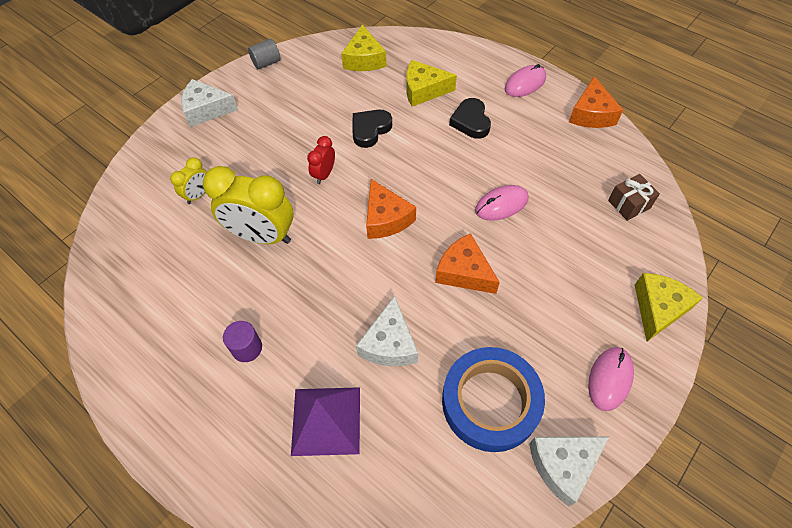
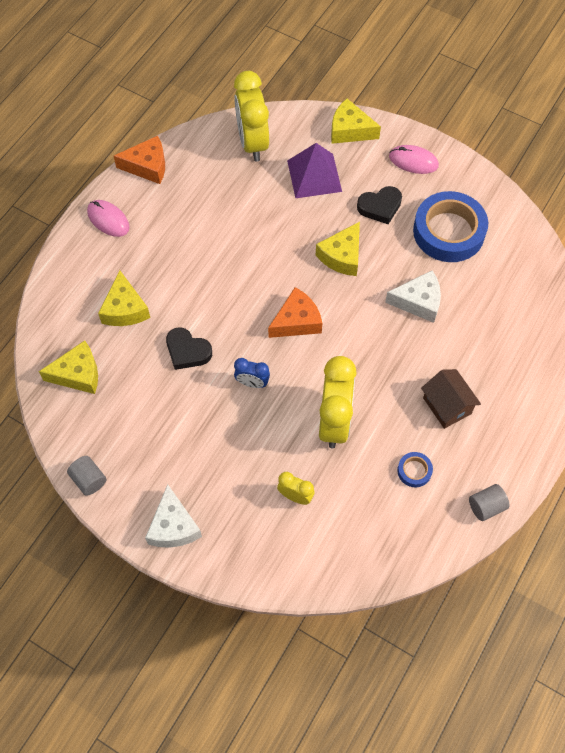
camera: 100 degrees left, 5 degrees up
(116, 364) = (486, 506): none -> grey cylinder
(184, 300) = (414, 471): none -> blue tape
(247, 348) = (447, 406): purple cylinder -> brown house
(324, 174) = (252, 383): red clock -> blue clock
(326, 420) = (490, 335): purple pyramid -> purple pyramid (314, 175)
(464, 272) = (342, 256): orange cheese -> yellow cheese
(471, 121) = (167, 263): black heart -> black heart (380, 207)
(501, 204) = (267, 233): pink mouse -> none
(563, 465) = (481, 188): white cheese -> none
(629, 204) = (252, 143): brown gift -> yellow clock

